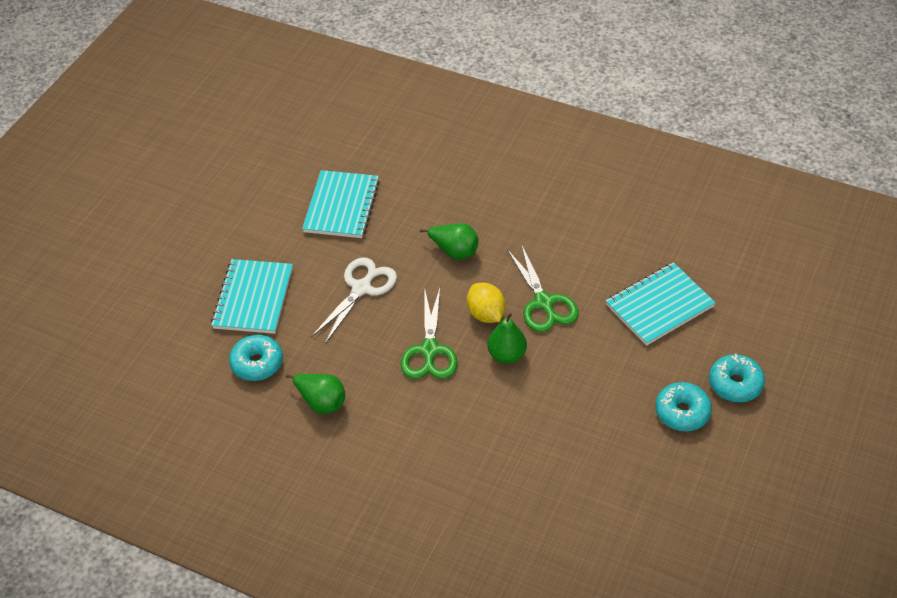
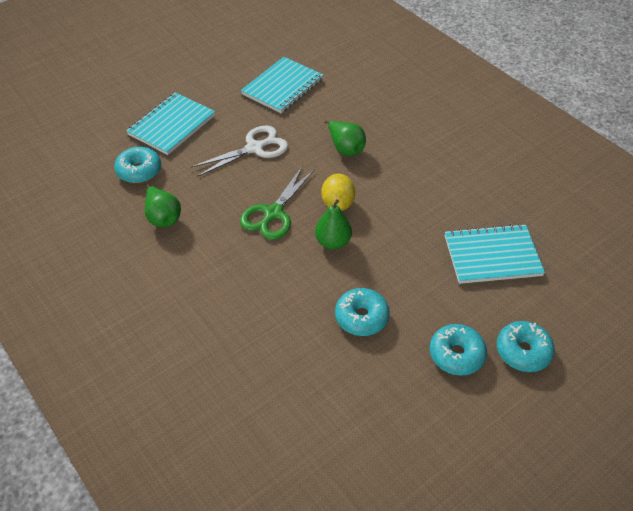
camera: 25 degrees right, 0 degrees up
(544, 302) = (392, 214): green scissors -> none
(580, 416) = (361, 317): none -> turquoise donut

